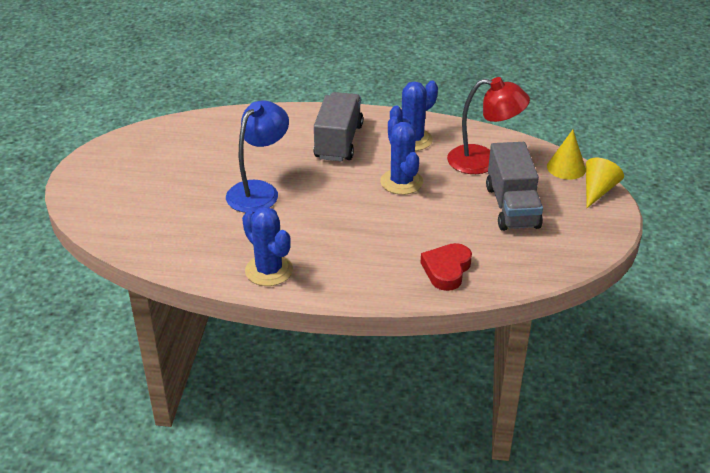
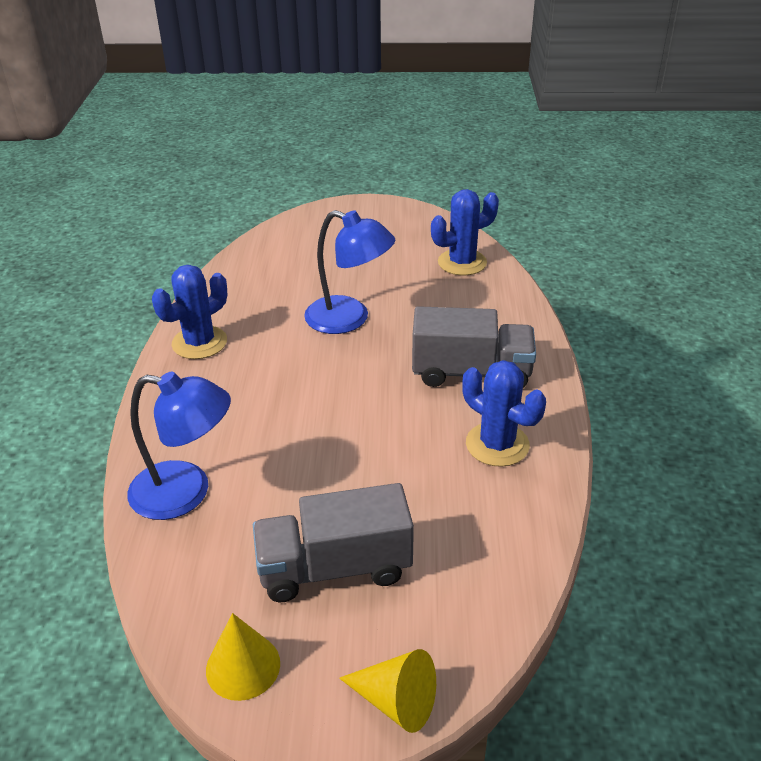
camera: 85 degrees right, 0 degrees up
(401, 182) = (385, 439): blue cactus -> blue cactus (462, 262)
(446, 270) = (186, 493): red heart -> blue lamp
(483, 161) = (457, 531): red lamp -> none
(566, 168) = (462, 652): yellow cone -> yellow cone (243, 666)

